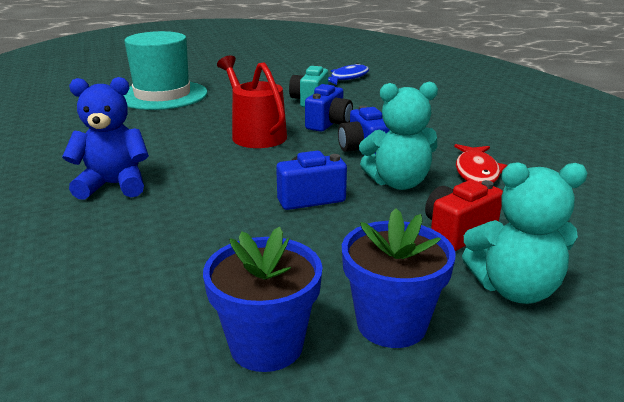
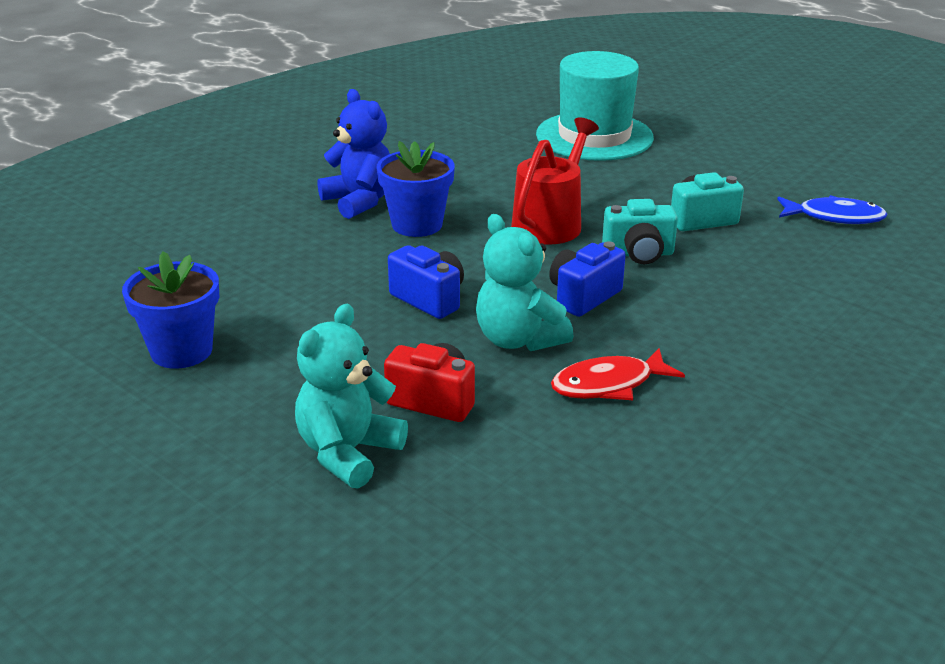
camera: 60 degrees right, 5 degrees up
(329, 124) = (639, 254): blue camera -> turquoise camera
(391, 324) = (245, 398): blue flower pot -> blue flower pot (417, 225)
(514, 289) = (348, 453): turquoise teddy bear -> turquoise teddy bear turned 60 degrees clockwise

